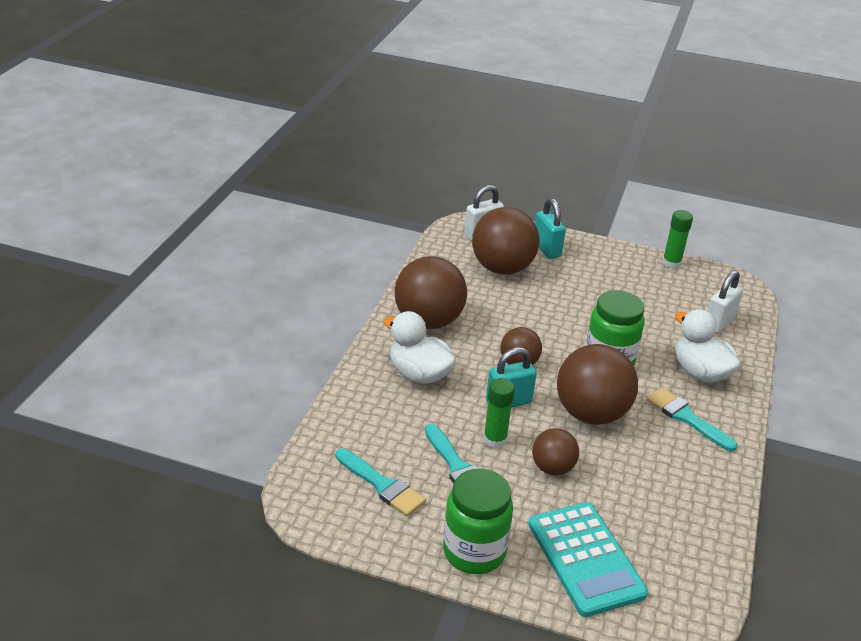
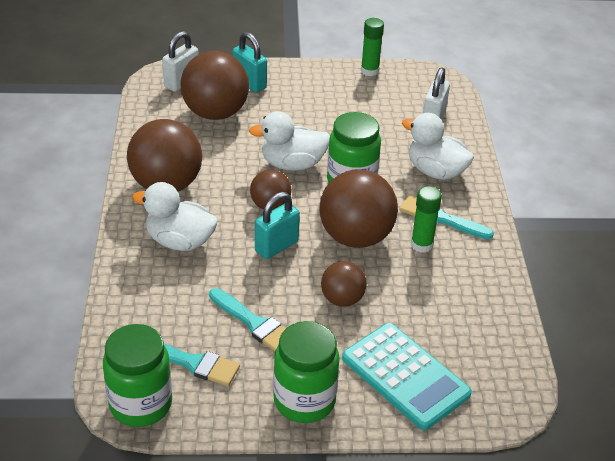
camera: 20 degrees left, 5 degrees up
(319, 509) = (141, 404): none -> green jar
(495, 440) = (279, 287): green glue stick -> green glue stick (421, 245)
(556, 331) = (292, 164): none -> white duck

